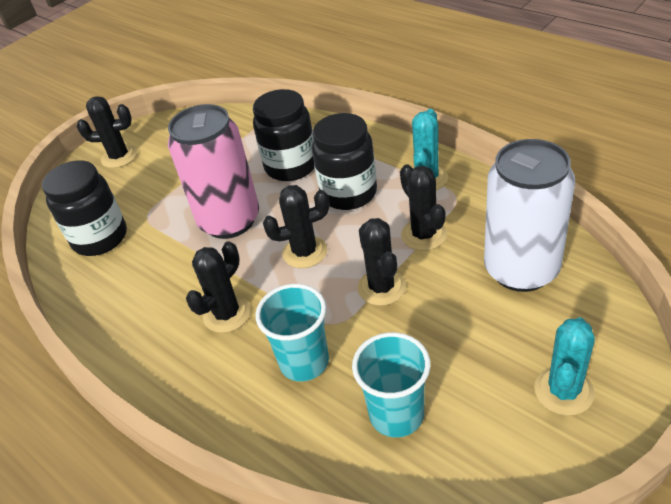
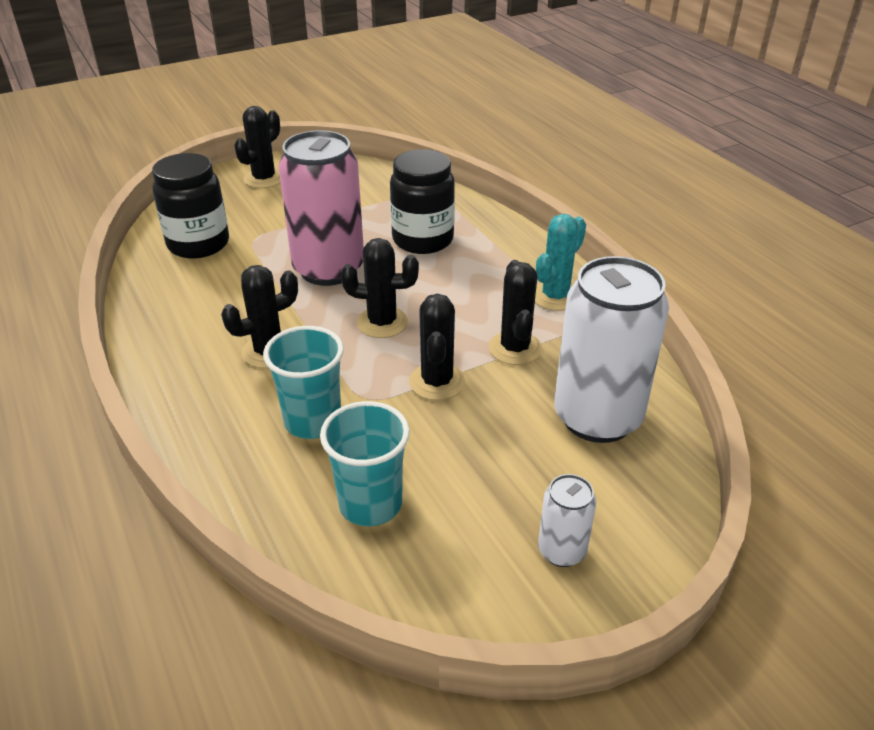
camera: 15 degrees right, 5 degrees down
(119, 157) = (264, 179): black cactus -> black cactus turned 75 degrees counterclockwise
(348, 193) = (464, 283): black jar -> none
(563, 391) = (561, 551): turquoise cactus -> white can

